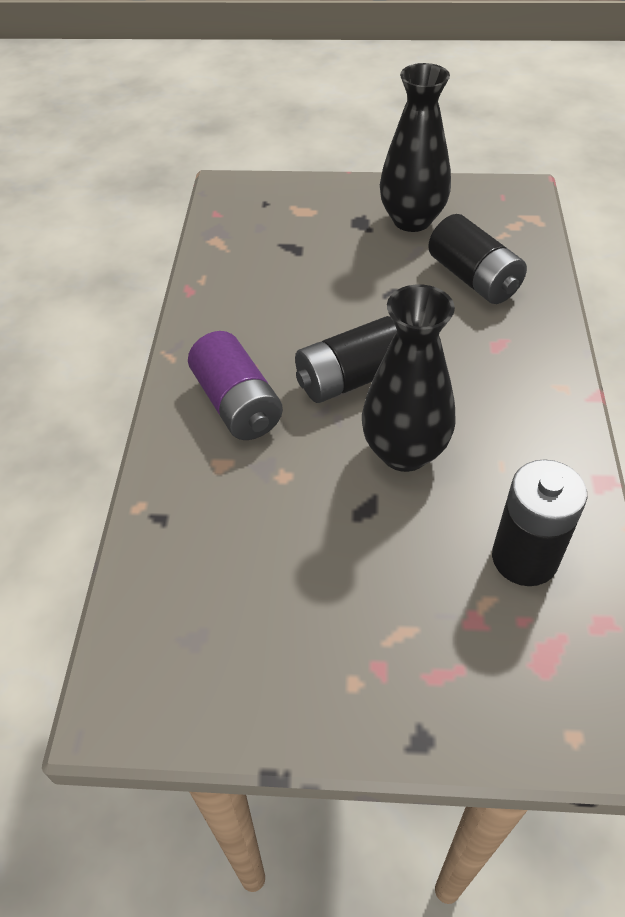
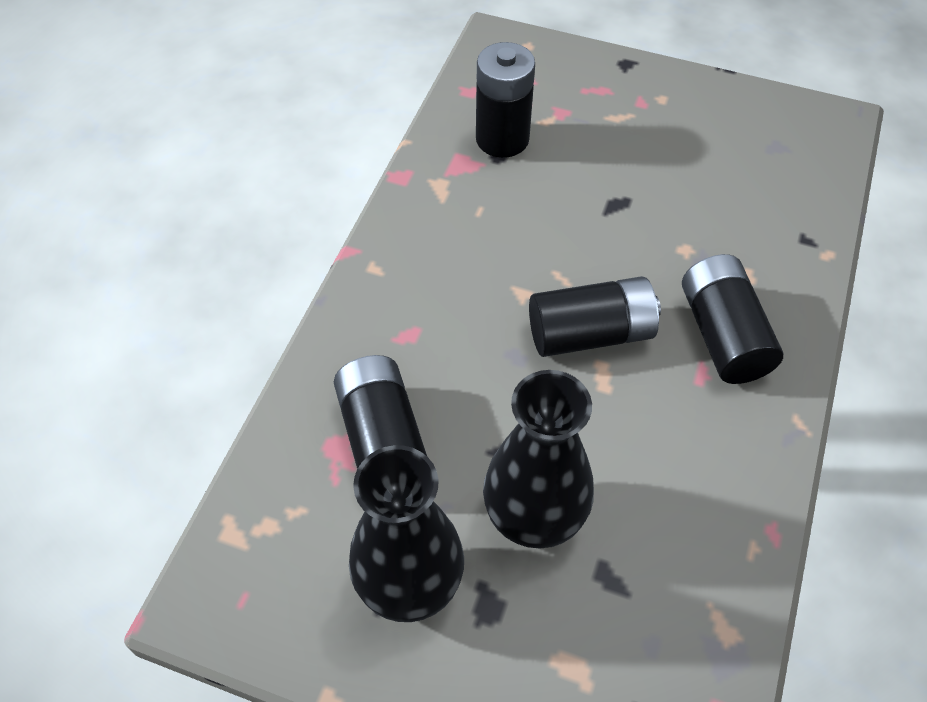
camera: 165 degrees left, 5 degrees up
(237, 404) = (723, 335): purple battery -> black battery
(404, 452) = (563, 242): black vase -> black vase (534, 516)

